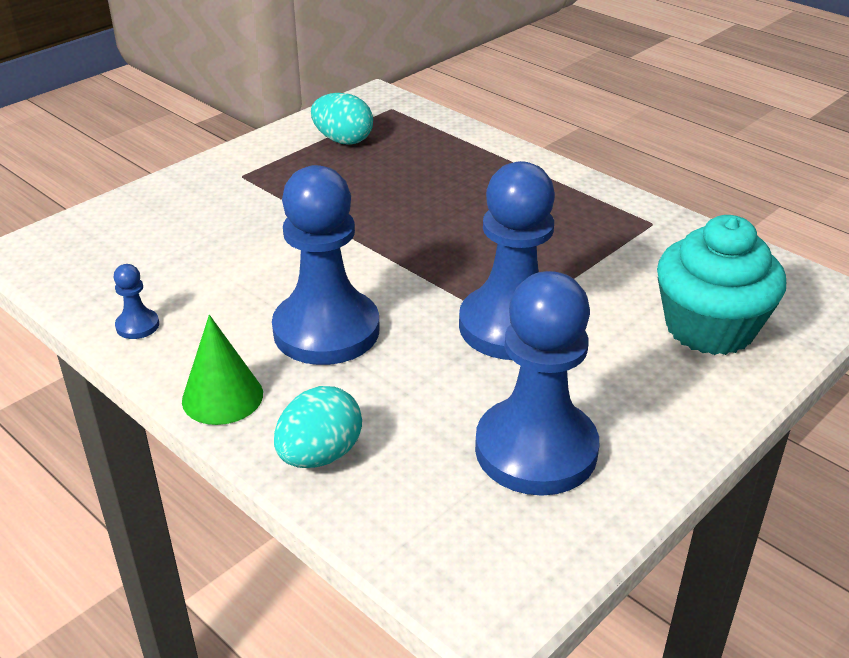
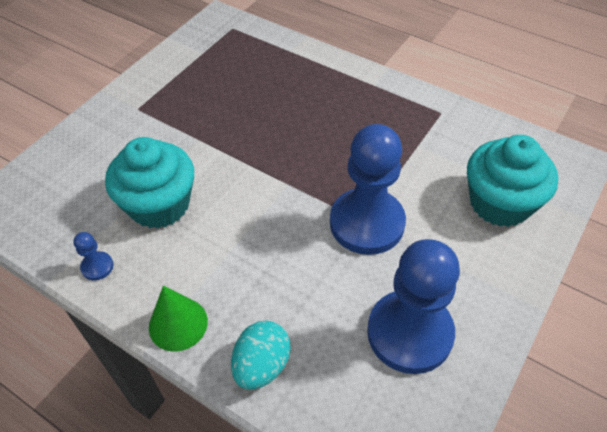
camera: 10 degrees left, 15 degrees up
(238, 274) = (159, 205): none -> turquoise cupcake
(326, 330) = (238, 248): blue pawn -> none
(343, 140) = (205, 64): turquoise egg -> none

